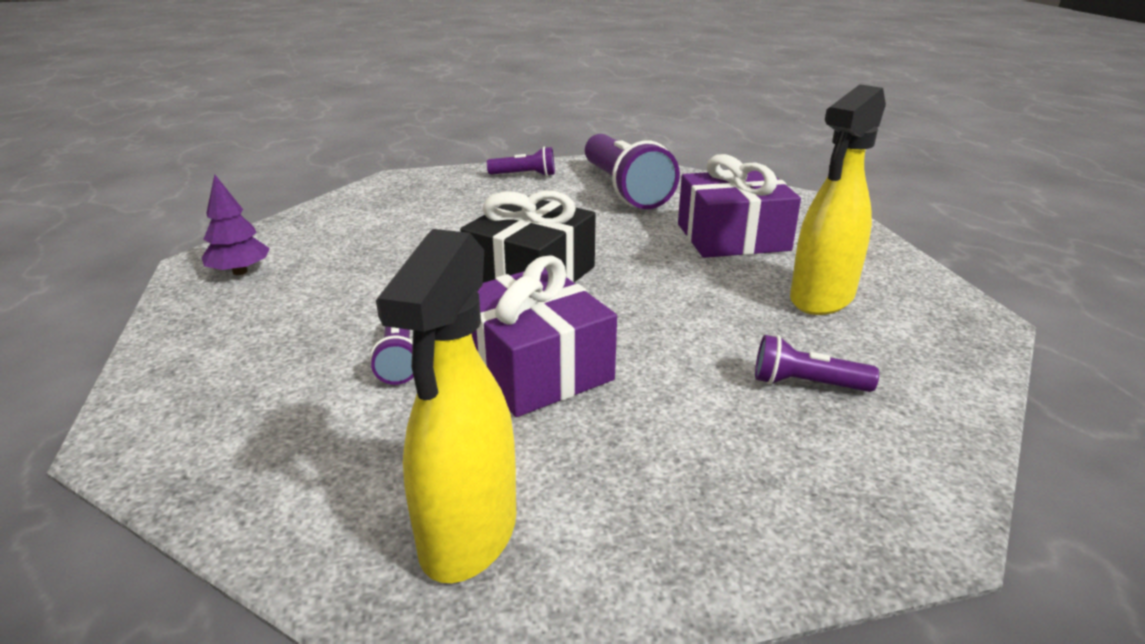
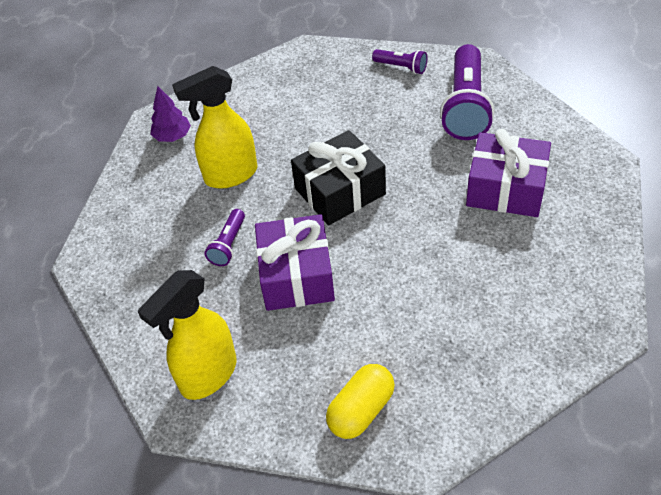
camera: 30 degrees right, 20 degrees up
(774, 498) = (361, 410): none -> yellow capsule
(806, 384) = (442, 343): purple flashlight -> none
(821, 298) = (516, 273): yellow spray bottle -> yellow spray bottle (230, 175)

